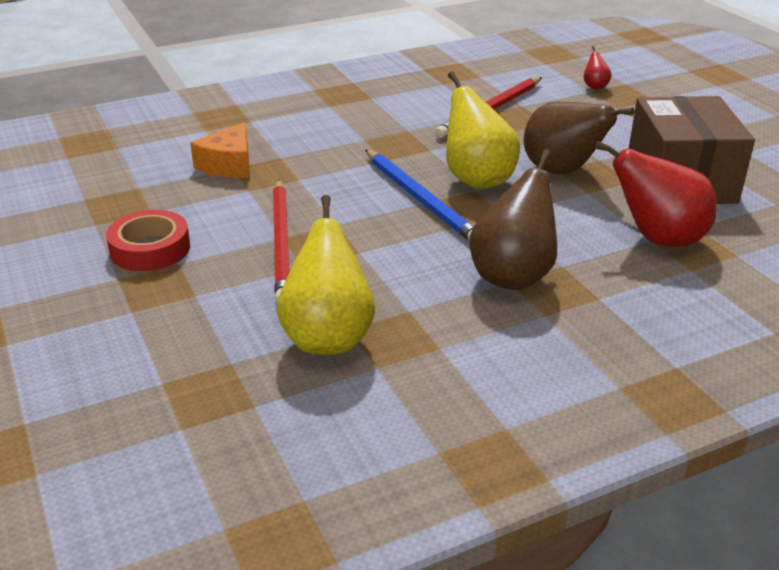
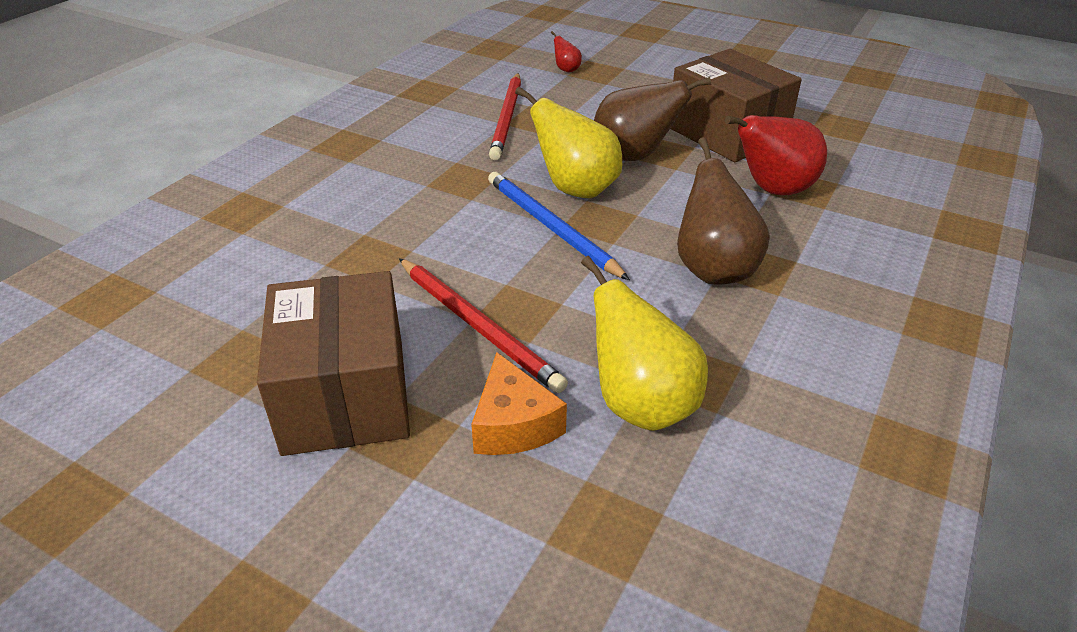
camera: 35 degrees left, 5 degrees up
(150, 249) = (345, 395): red tape -> brown box
(229, 165) = (318, 263): orange cheese -> orange cheese (513, 424)
(420, 199) = (551, 227): blue pencil -> blue pencil turned 150 degrees counterclockwise

